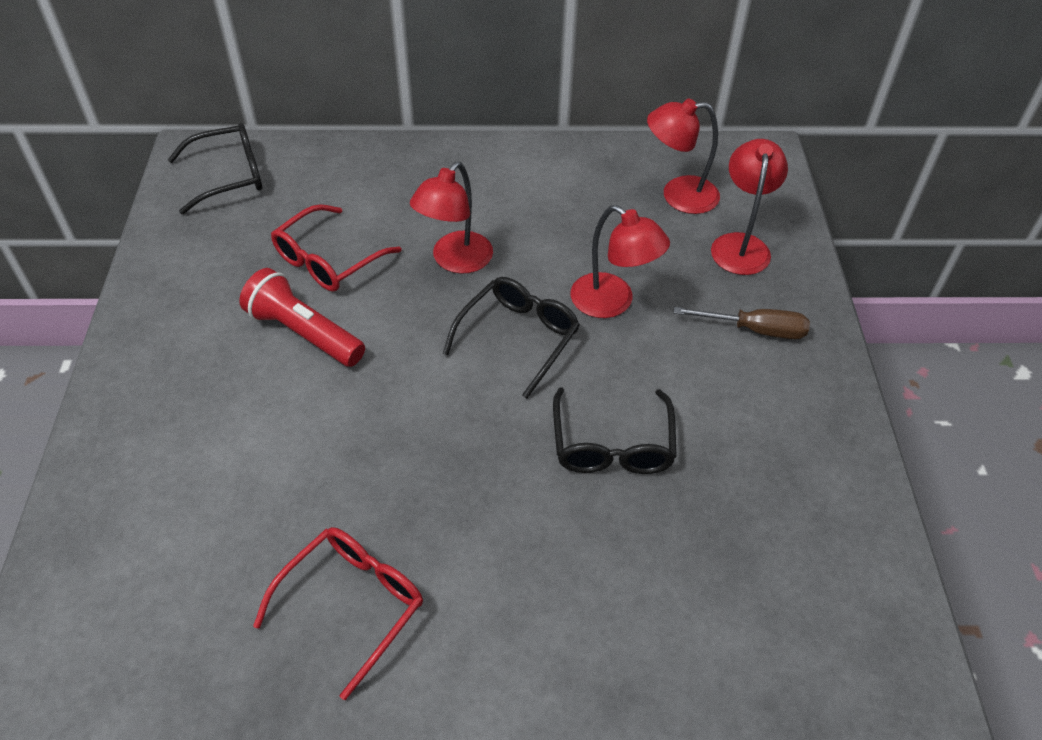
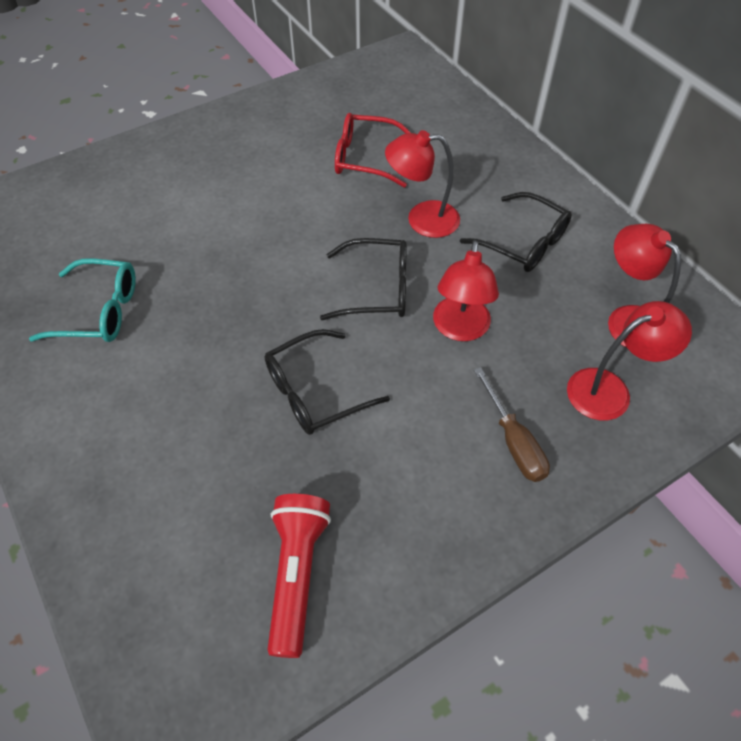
camera: 60 degrees right, 5 degrees up
(229, 176) = (398, 77): black glasses -> black glasses (524, 243)
(304, 333) = (293, 180): red flashlight -> red flashlight (297, 574)
(353, 604) = (99, 311): red glasses -> turquoise glasses

